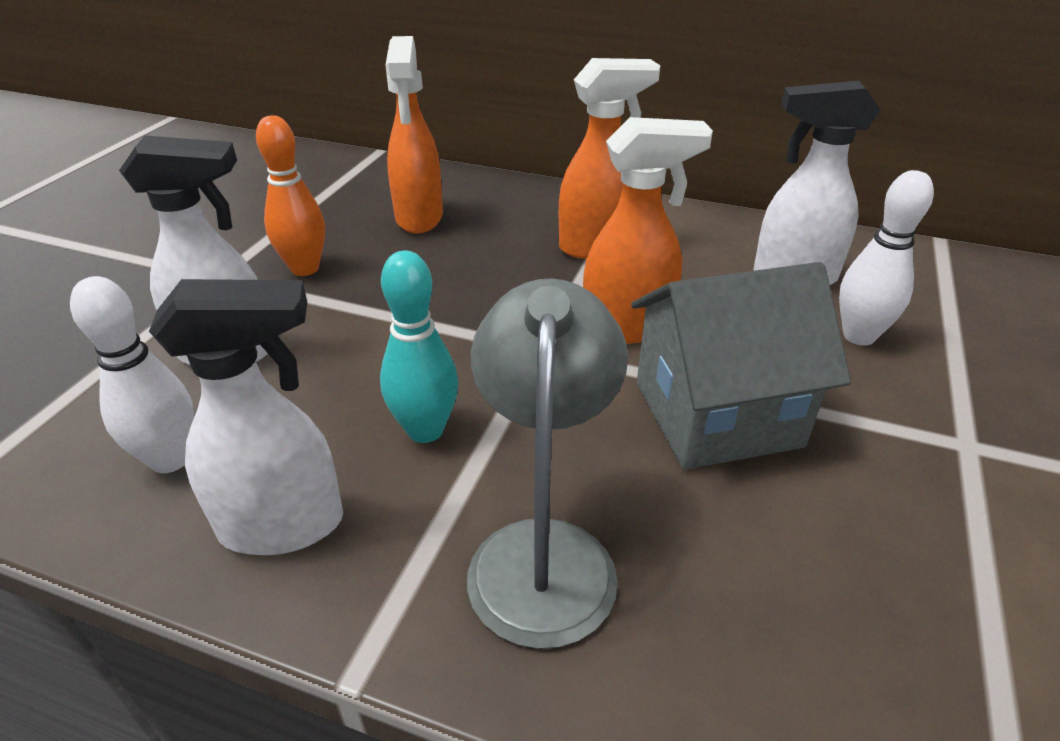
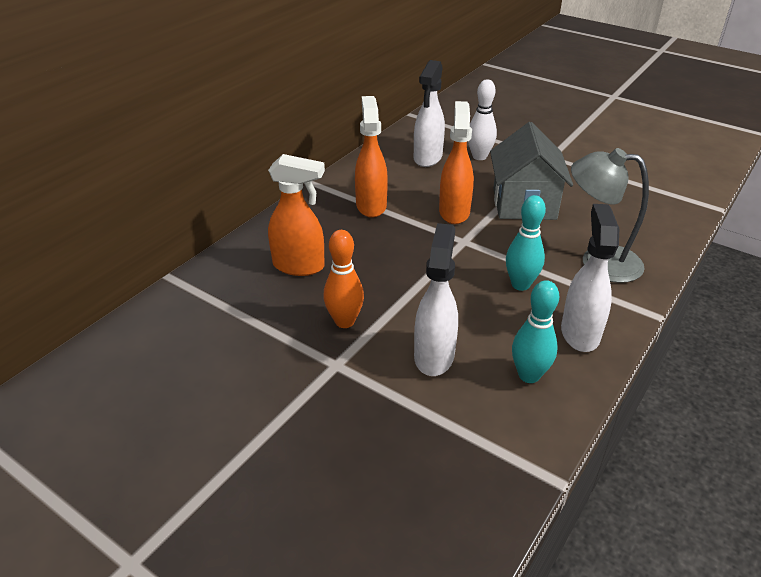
camera: 75 degrees left, 0 degrees up
(170, 459) = (529, 375): white bowling pin -> turquoise bowling pin

